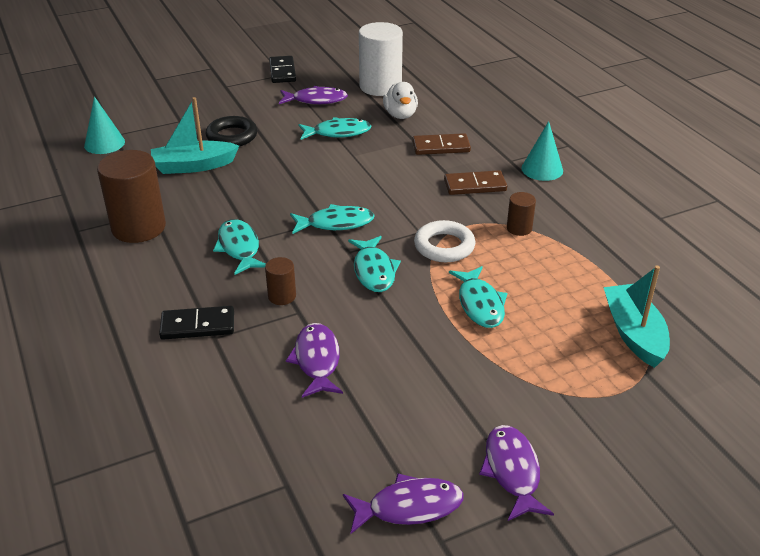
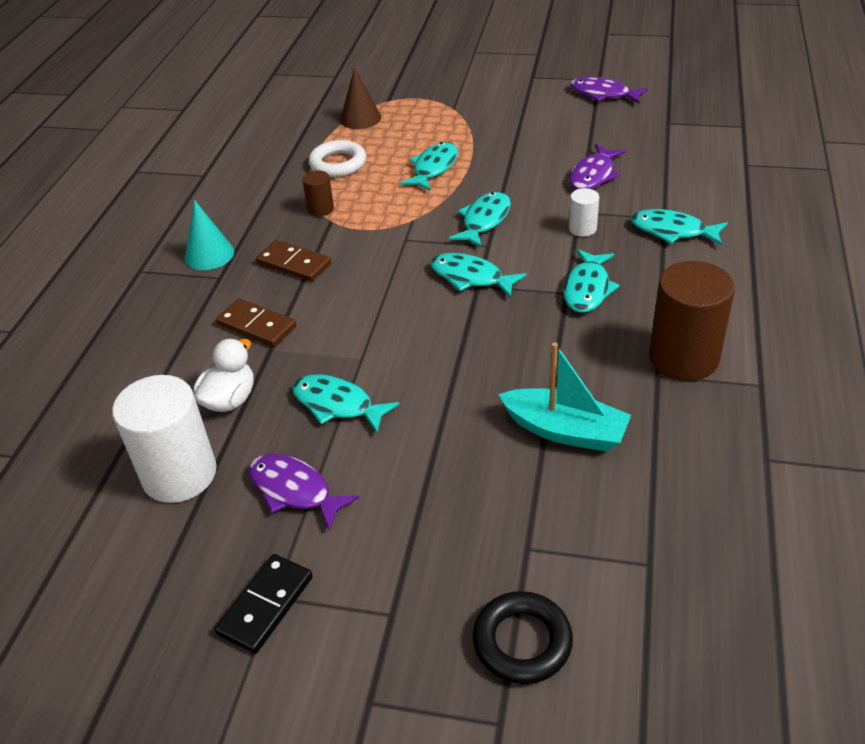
camera: 140 degrees left, 5 degrees up
(104, 143) = (673, 547): turquoise cone -> none
(197, 326) = (673, 231): black domino -> turquoise fish
(232, 136) = (476, 467): black ring -> black ring (522, 642)
(282, 296) = (582, 229): brown cylinder -> white cylinder
(444, 246) = (402, 218): white ring -> white ring (338, 164)
(512, 471) = (529, 89): purple fish -> none
(634, 333) = (360, 118): turquoise boat -> brown cone

